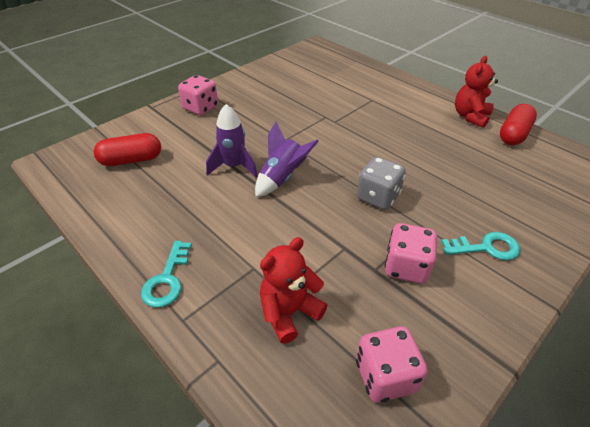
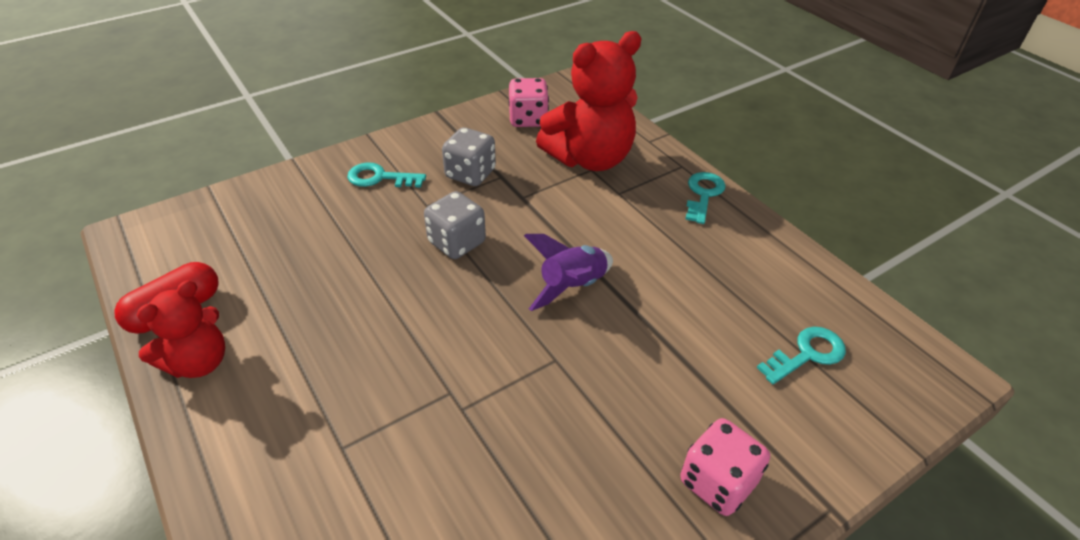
camera: 170 degrees left, 0 degrees up
(131, 160) = (807, 354): red capsule -> turquoise key
(234, 166) = (641, 317): purple rocket -> none
(289, 312) = (590, 158): red teddy bear -> red teddy bear, size x1.69
(406, 267) = (470, 174): pink dice -> grey dice

